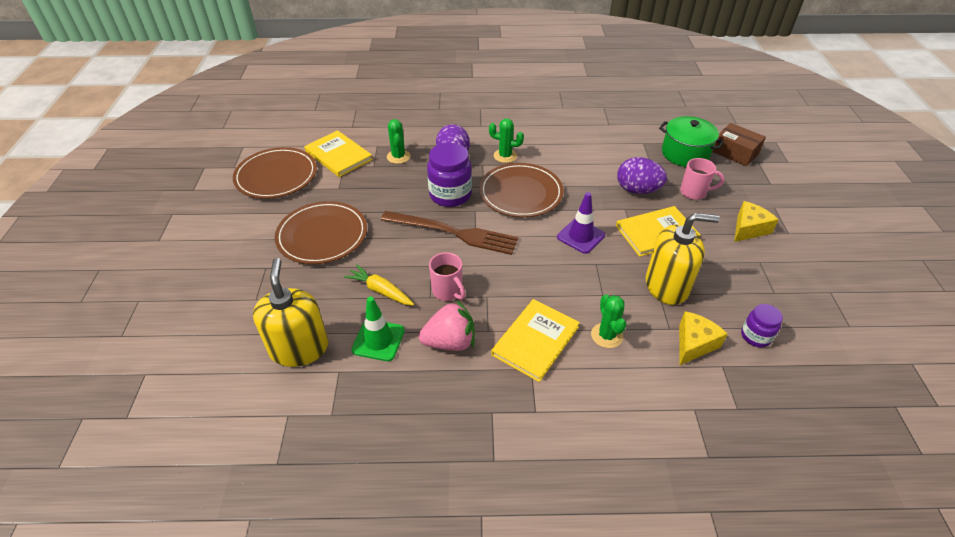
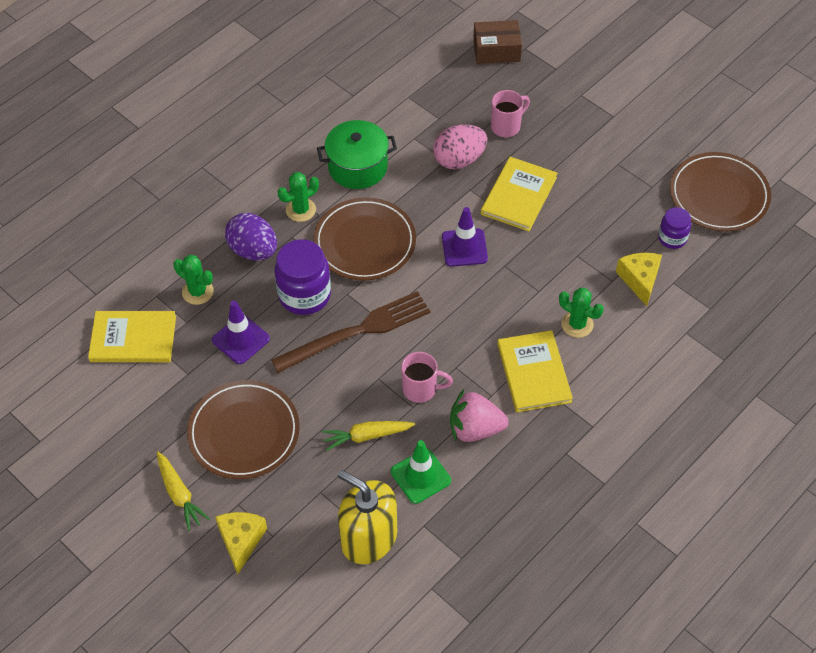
camera: 45 degrees left, 10 degrees up
(248, 239) = (179, 494): none -> yellow carrot
(276, 176) = (103, 413): brown plate -> brown plate (719, 195)
(387, 192) = (241, 339): none -> purple traffic cone
(450, 342) = (475, 429): pink strawberry -> pink strawberry turned 120 degrees counterclockwise
(637, 190) = (459, 160): purple egg -> pink egg
(667, 286) = (575, 243): yellow soap dispenser -> none
(685, 153) = (457, 84): green pot -> green pot (357, 167)
(748, 229) = (582, 135): yellow cheese -> yellow cheese (241, 541)

